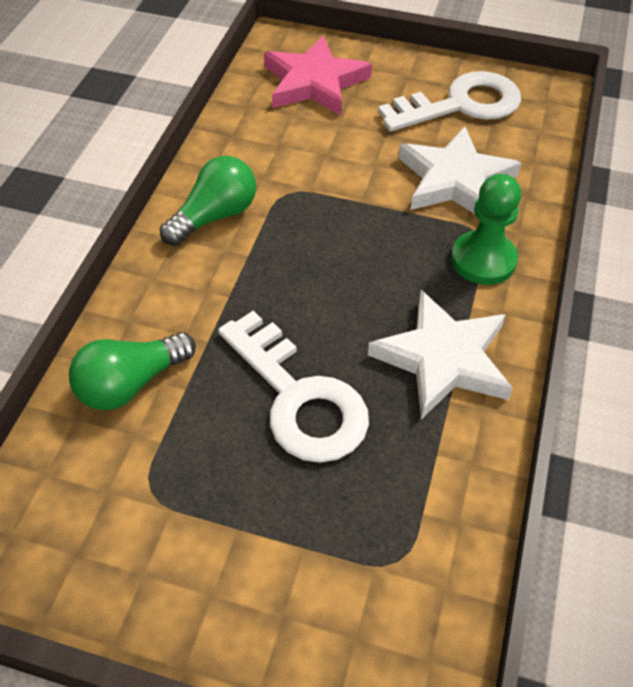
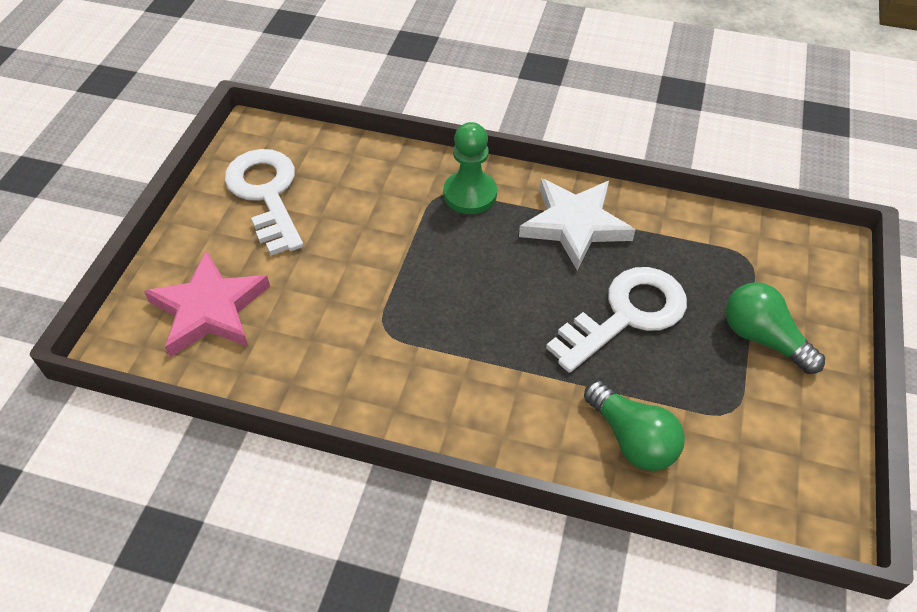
camera: 90 degrees left, 0 degrees up
(214, 216) = (417, 389): green light bulb -> green light bulb (763, 338)
(455, 180) = (373, 205): white star -> none

